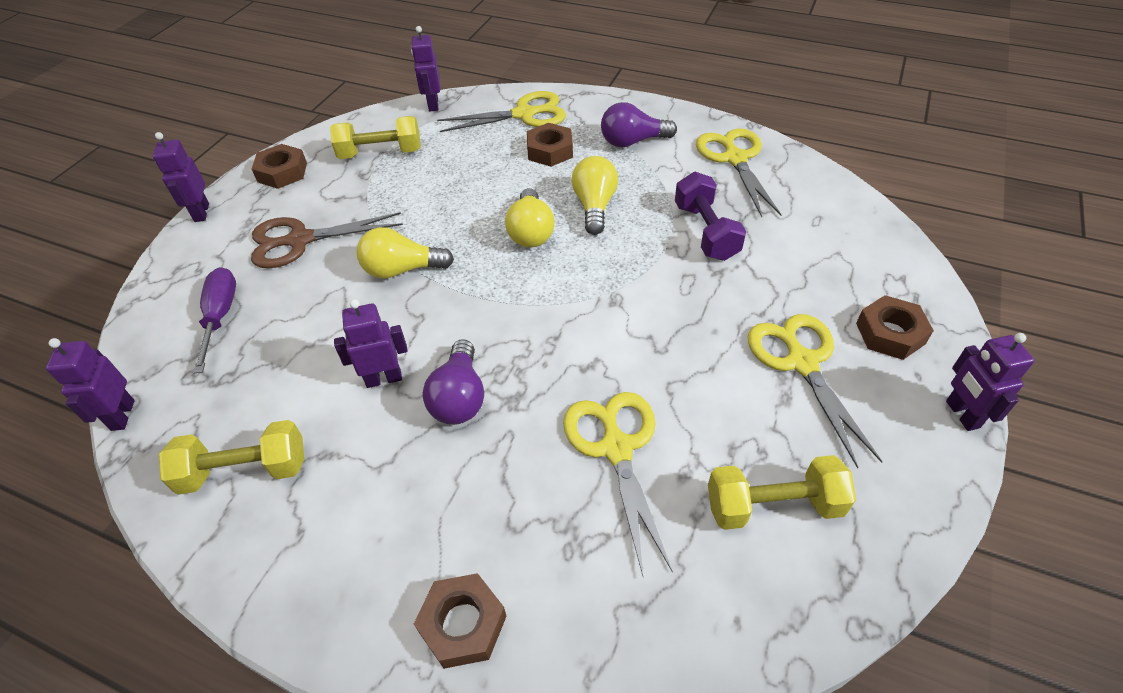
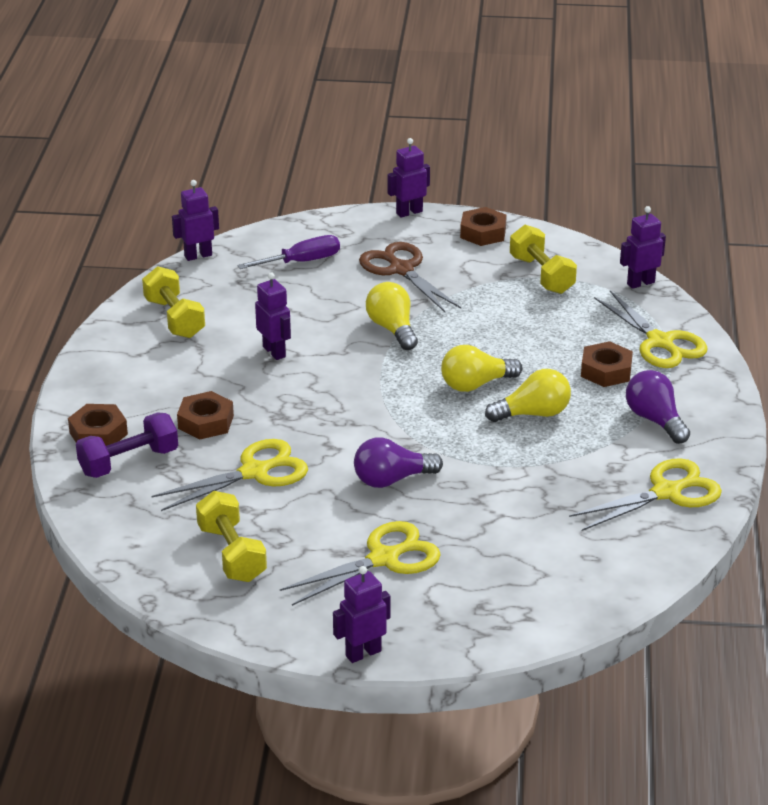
camera: 70 degrees right, 15 degrees down
(459, 397) = (271, 390): purple light bulb -> purple light bulb (392, 479)
(705, 232) = (531, 486): purple dumbbell -> purple dumbbell (129, 462)
(890, 333) = (444, 610): brown nut -> brown nut (206, 422)

